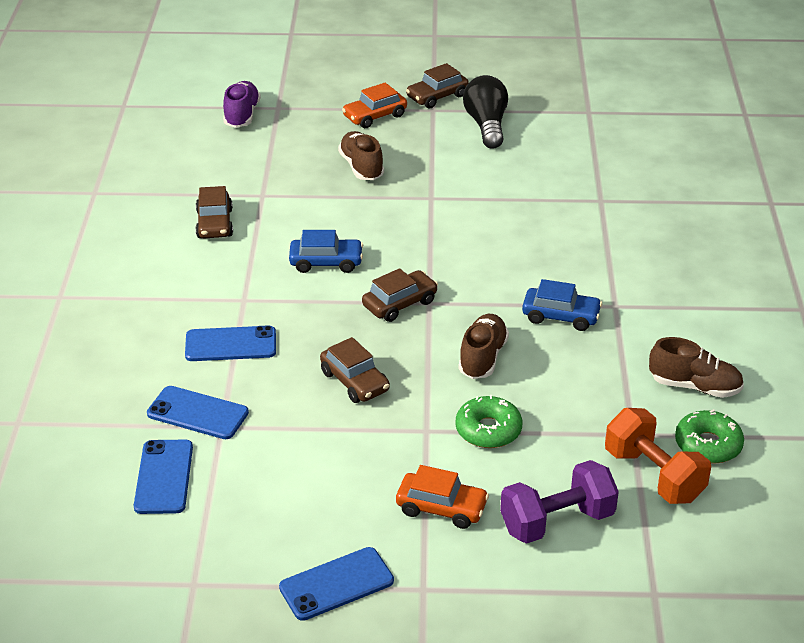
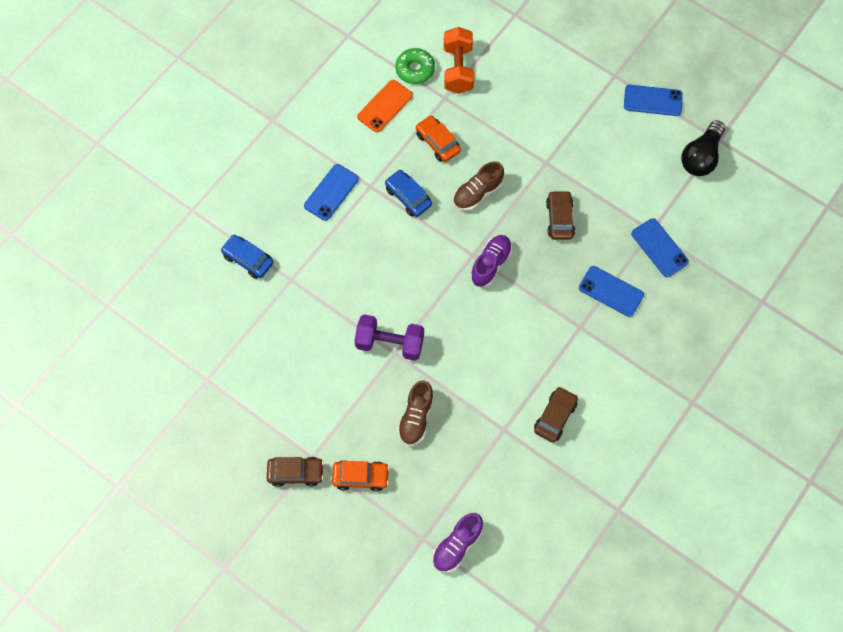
camera: 145 degrees left, 30 degrees up
(164, 477) = (700, 213): blue phone -> blue phone (331, 192)
(326, 262) = (508, 330): blue car -> blue car (248, 259)
(400, 304) = (490, 264): brown car -> purple shoe
(441, 508) = (574, 112): orange car -> orange car (437, 142)
(486, 125) = (292, 411): black light bulb -> black light bulb (701, 157)
(488, 430) = (514, 143): green donut -> none
(557, 521) = (526, 72): purple dumbbell -> purple dumbbell (390, 343)
(694, 386) = (385, 106): brown shoe -> orange phone

